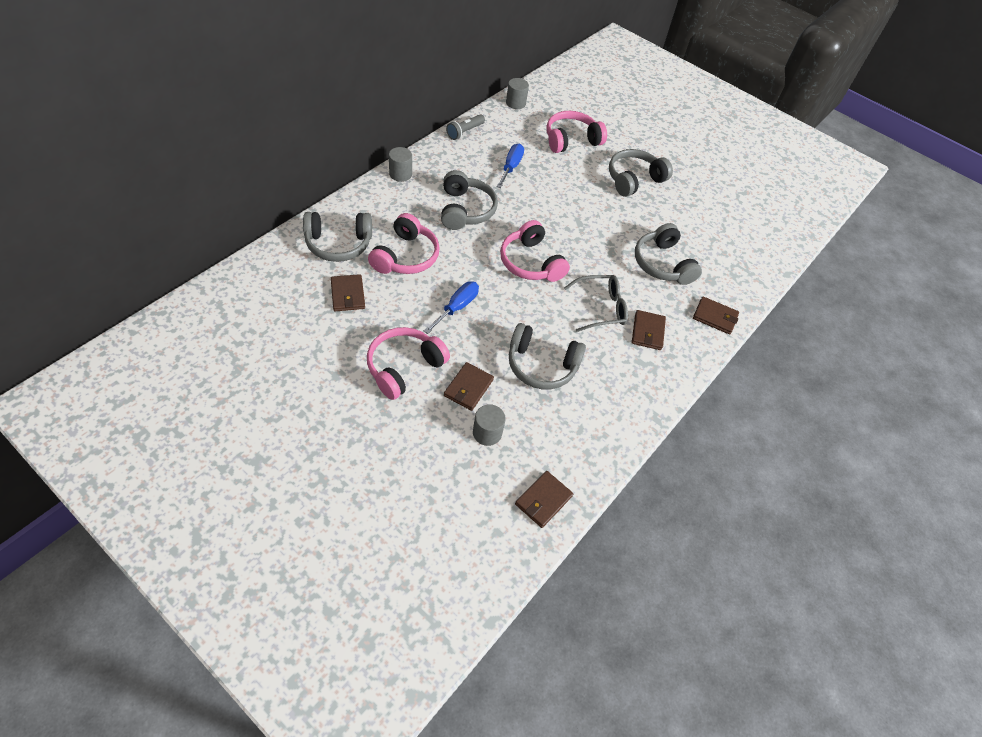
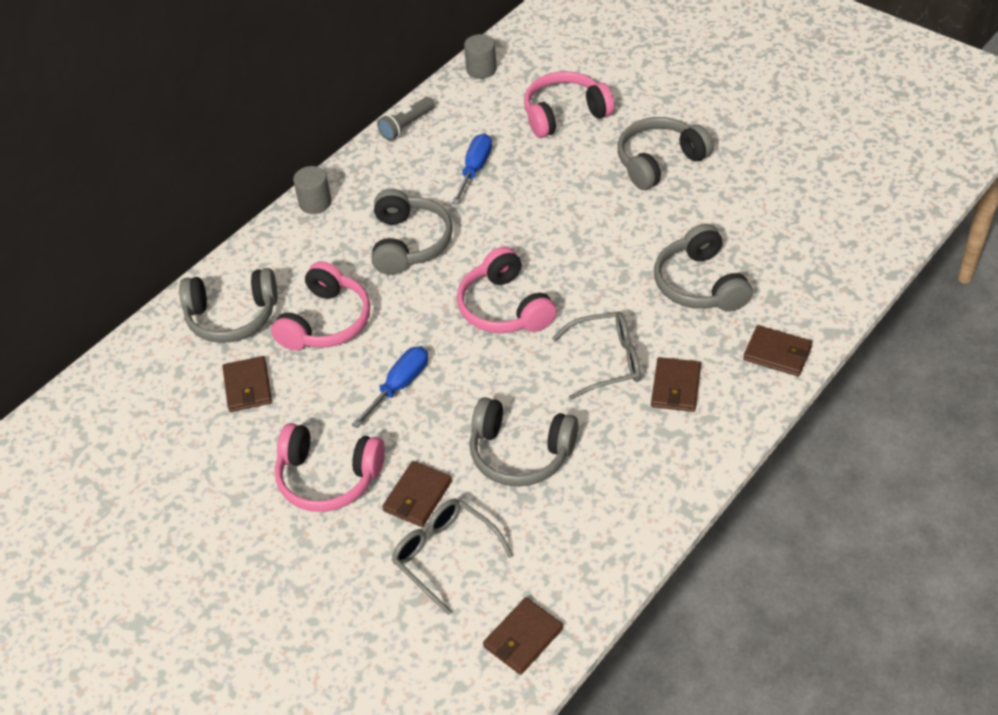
camera: 10 degrees right, 5 degrees down
(404, 367) = (328, 478): pink headphones -> pink headphones turned 120 degrees counterclockwise
(487, 433) = (444, 555): grey cylinder -> grey glasses

